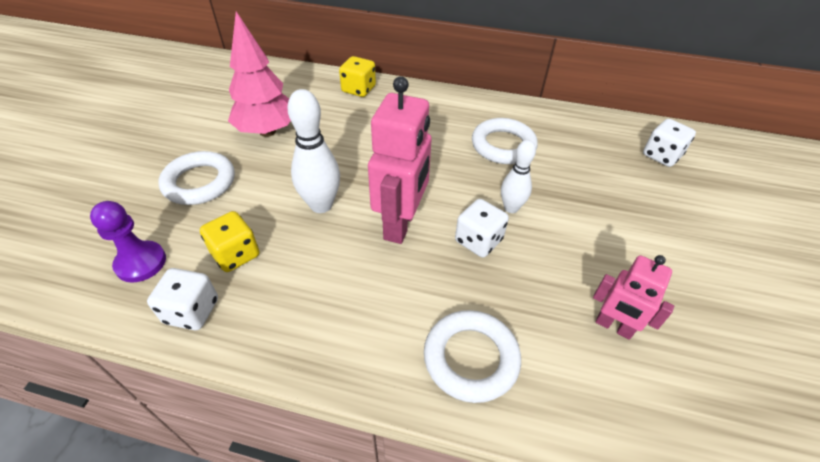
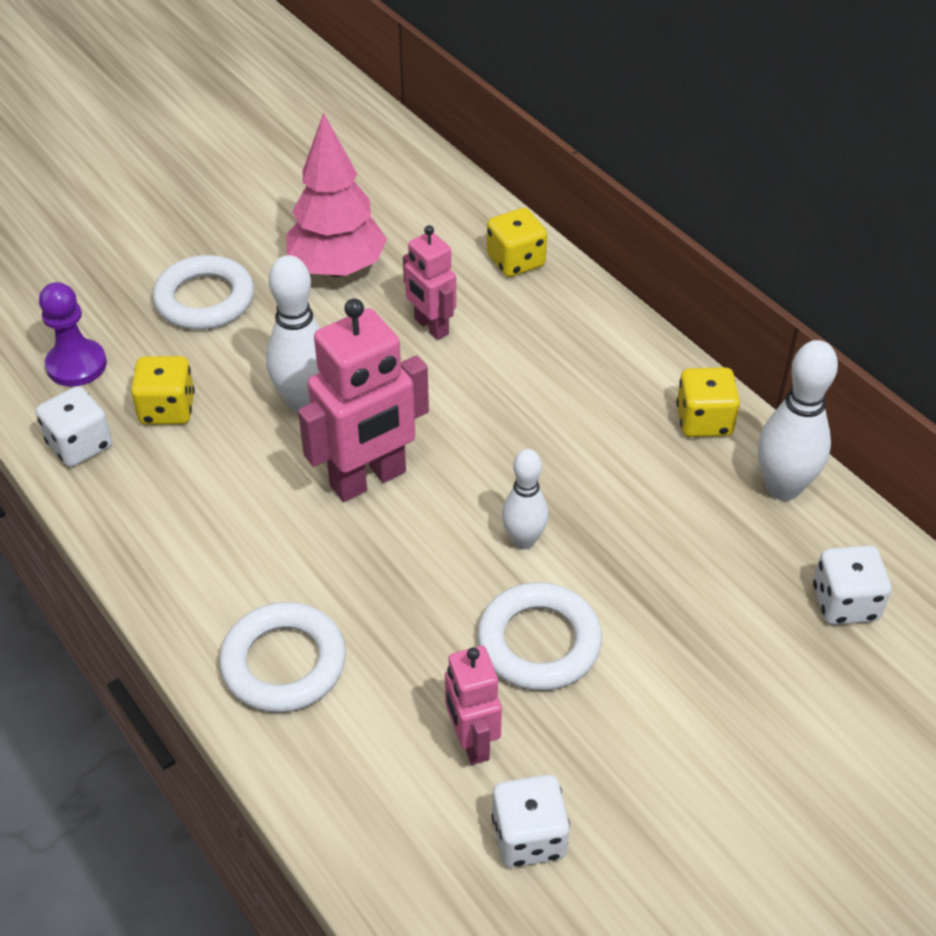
camera: 40 degrees right, 0 degrees up
(349, 135) = (431, 327): none -> pink robot
(478, 241) = (435, 554): white dice -> white dice (528, 837)
(503, 145) = (619, 453): white ring -> white ring (539, 642)
(519, 114) = (704, 421): none -> yellow dice
(581, 124) = (783, 488): none -> white bowling pin

